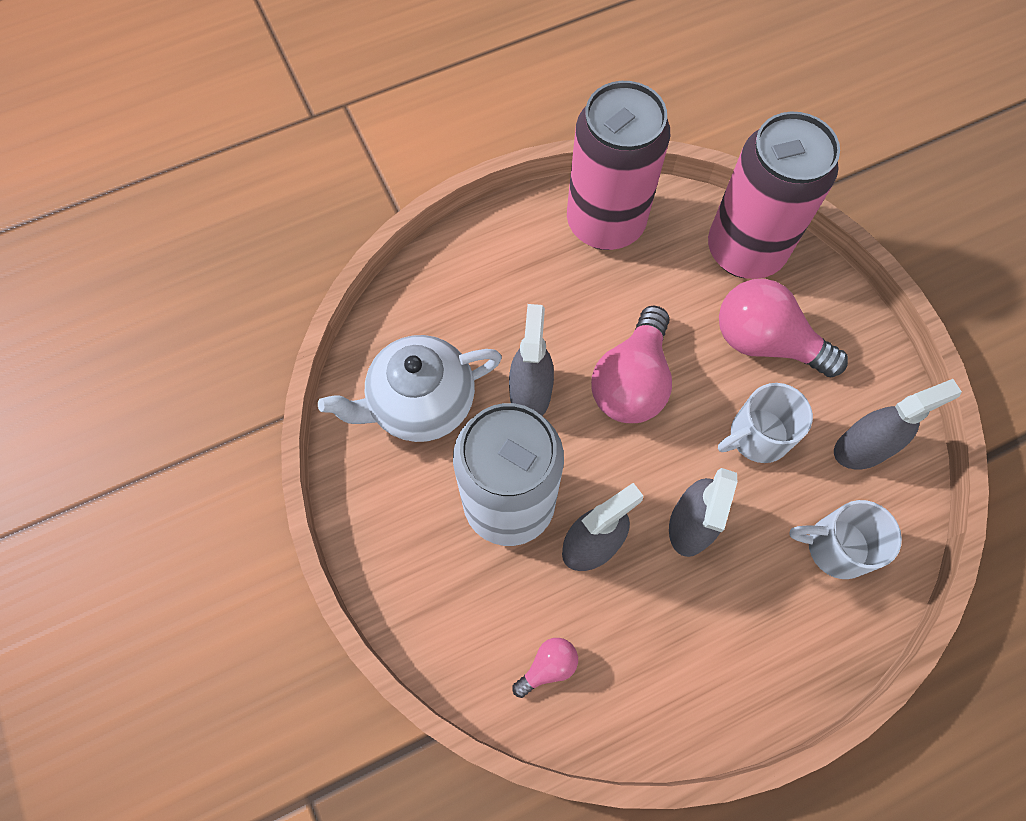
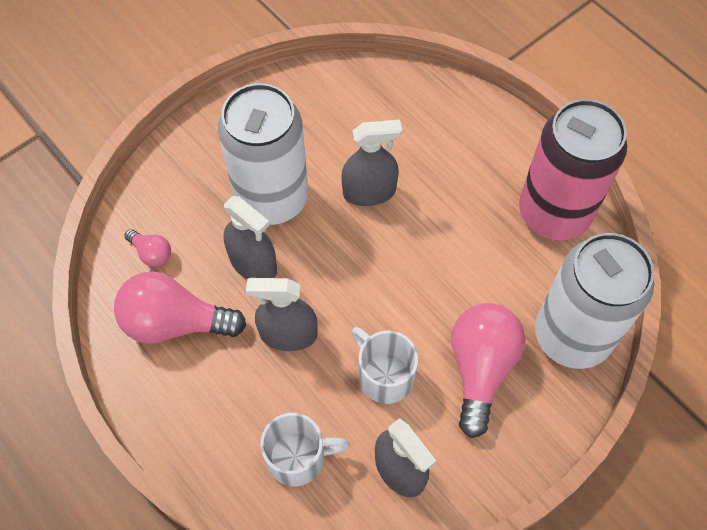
camera: 75 degrees right, 5 degrees down
(420, 403) = (337, 119): white teapot -> none
(632, 381) = (404, 265): pink light bulb -> pink light bulb (175, 322)
(745, 250) = (572, 335): pink can -> white can
(836, 547) = (298, 457): white mug -> white mug turned 90 degrees clockwise

